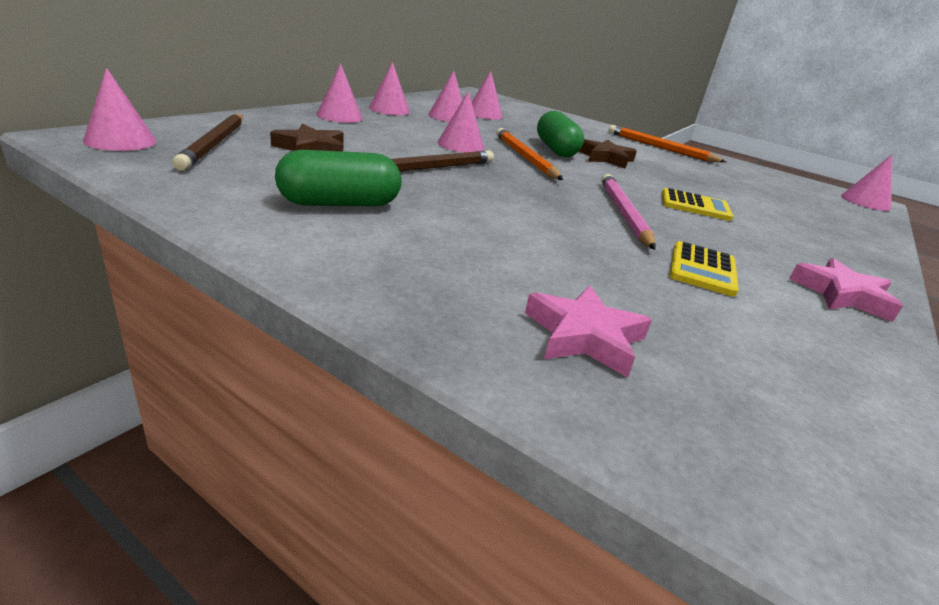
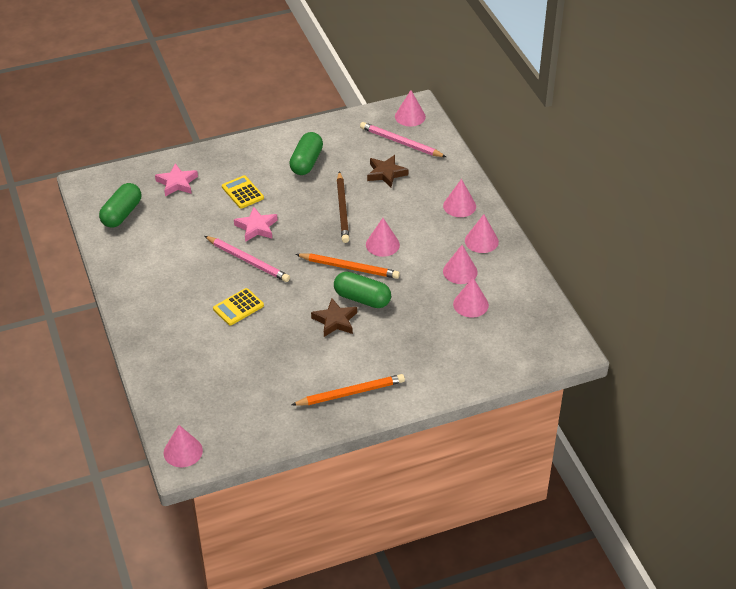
camera: 130 degrees right, 15 degrees up
(214, 144) = (401, 142): brown pencil -> pink pencil
(702, 269) = (184, 248): yellow calculator -> yellow calculator (242, 192)
(790, 385) = (122, 214): none -> green capsule
(841, 295) = (134, 283): pink star -> pink star (256, 227)

